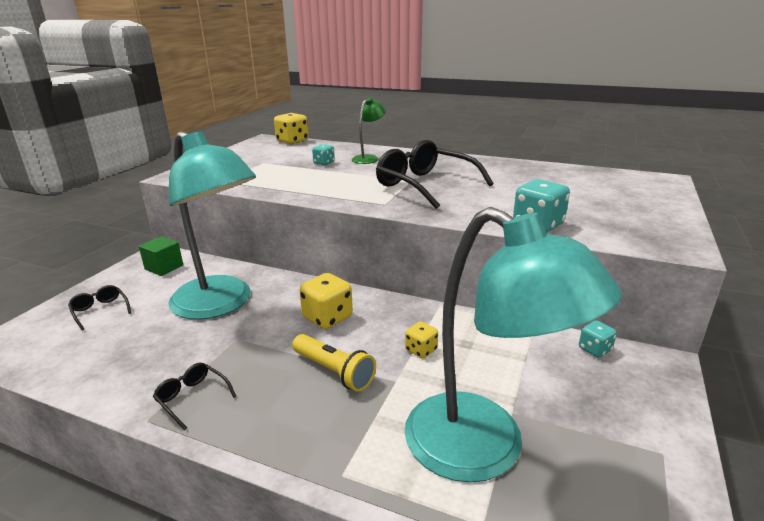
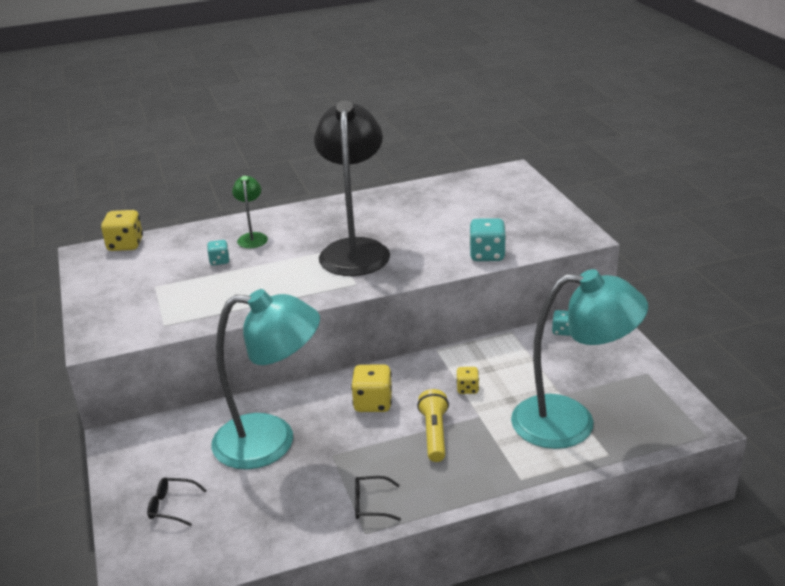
camera: 40 degrees left, 5 degrees up
(164, 267) = (152, 443): green cube -> none
(334, 372) = (434, 434): yellow flashlight -> yellow flashlight turned 90 degrees counterclockwise
(425, 185) = (355, 250): black glasses -> black lamp

